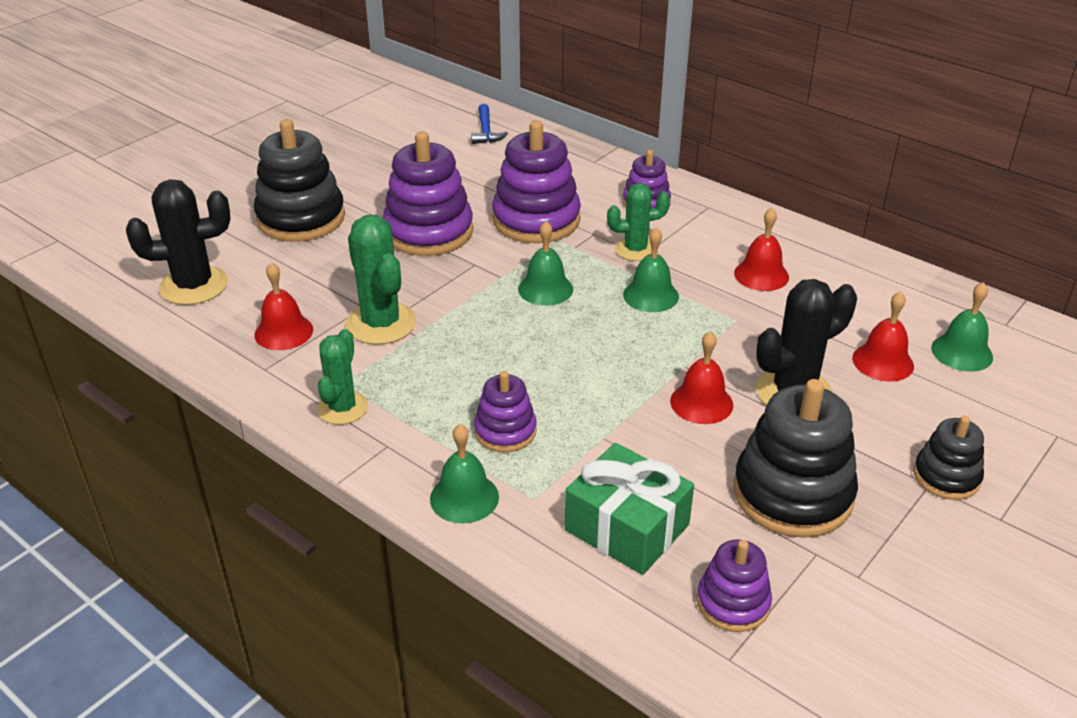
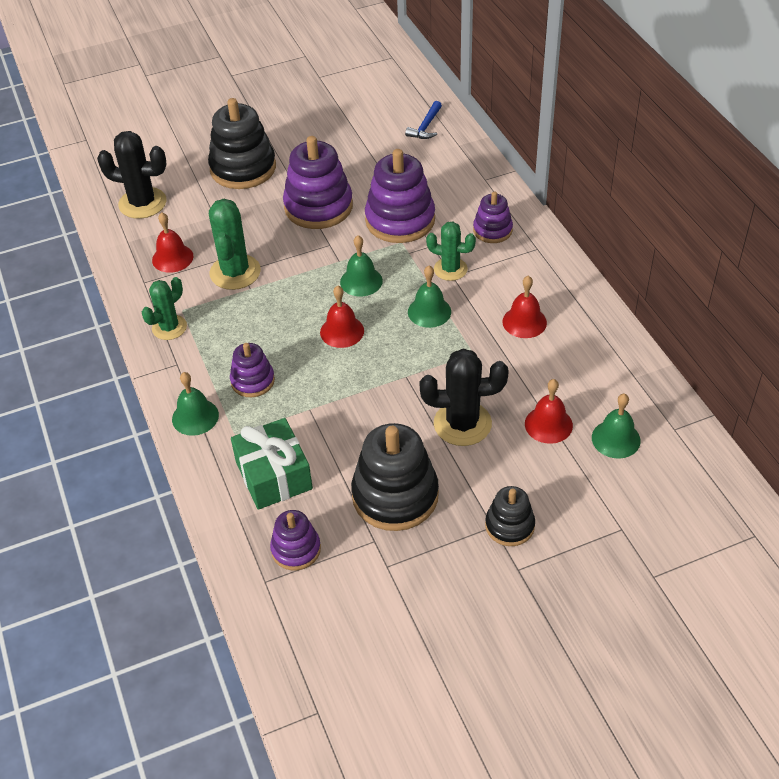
camera: 30 degrees right, 10 degrees up
(701, 403) = (393, 408): red bell -> red bell (342, 331)

